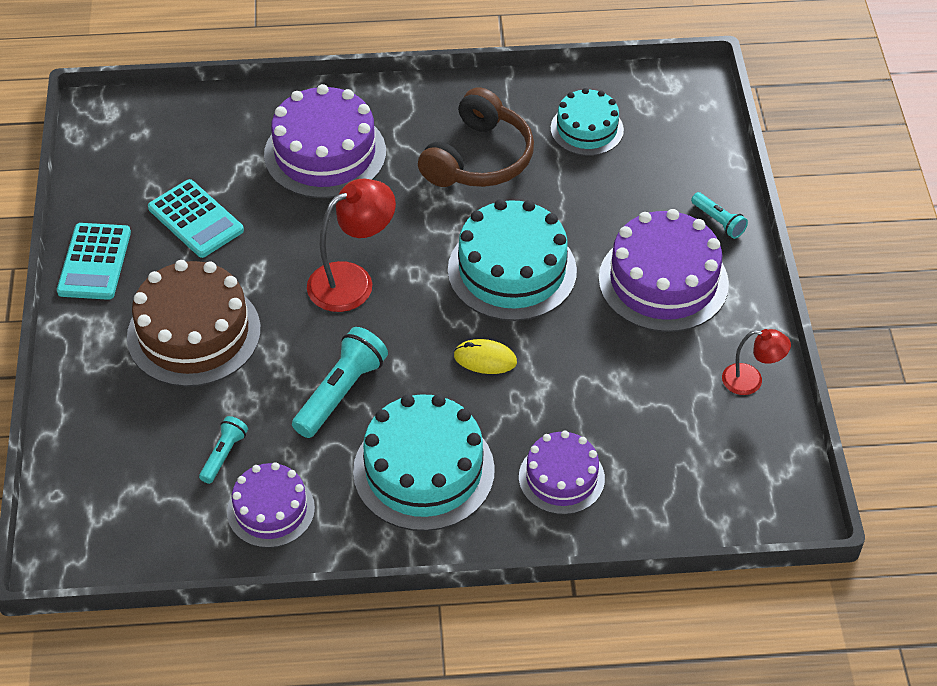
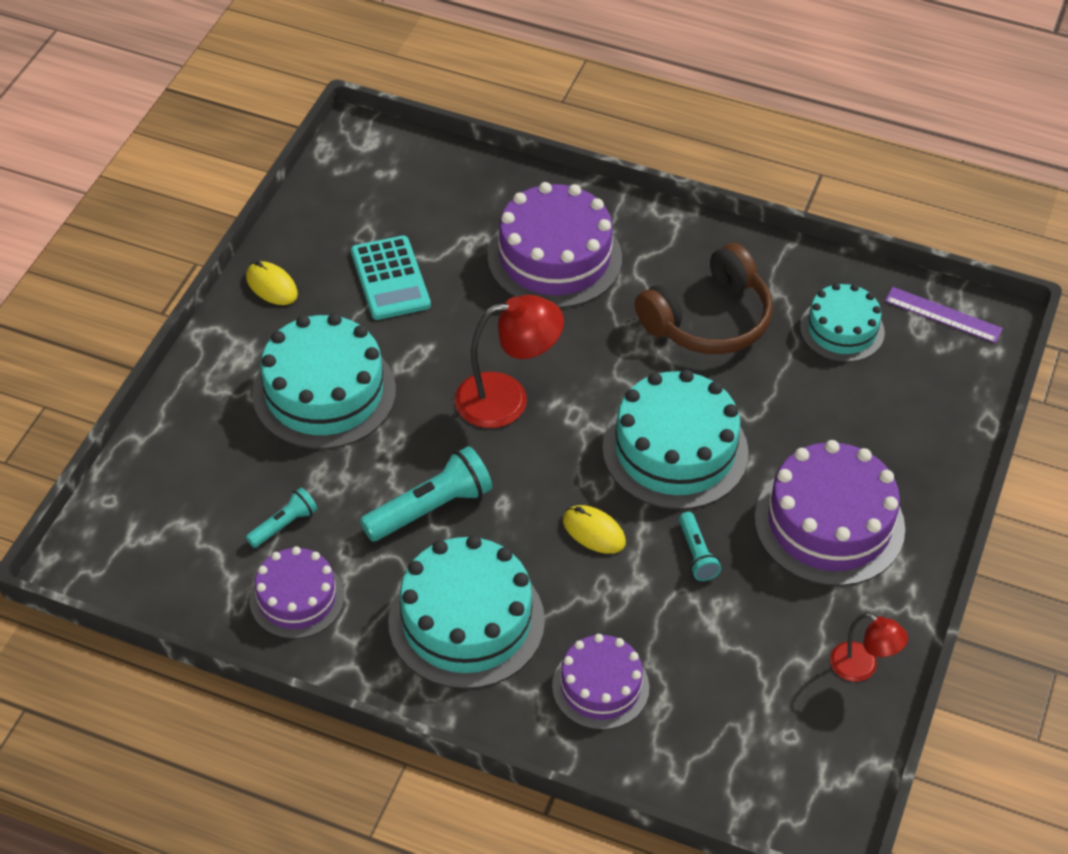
camera: 25 degrees right, 0 degrees up
(94, 262) = (272, 286): turquoise calculator -> yellow mouse
(194, 333) = (324, 392): brown cake -> turquoise cake
(656, 91) = (943, 315): none -> purple ruler
(718, 221) = (928, 482): turquoise flashlight -> turquoise flashlight (696, 554)

